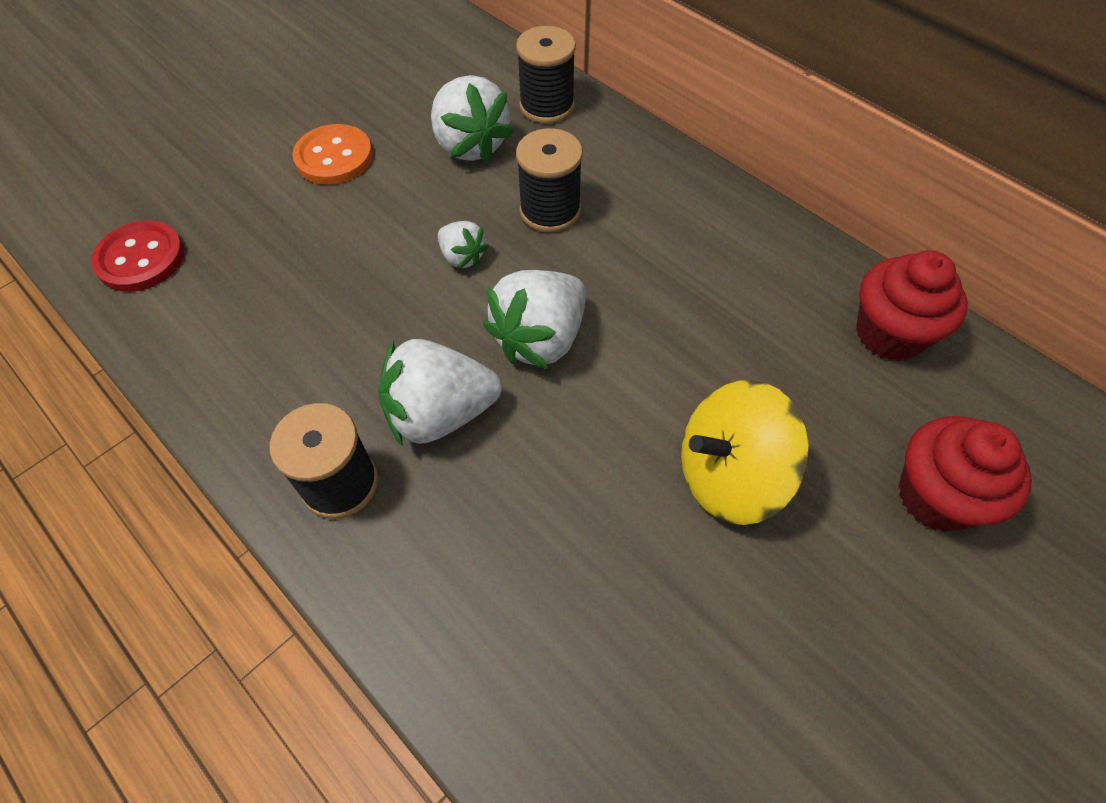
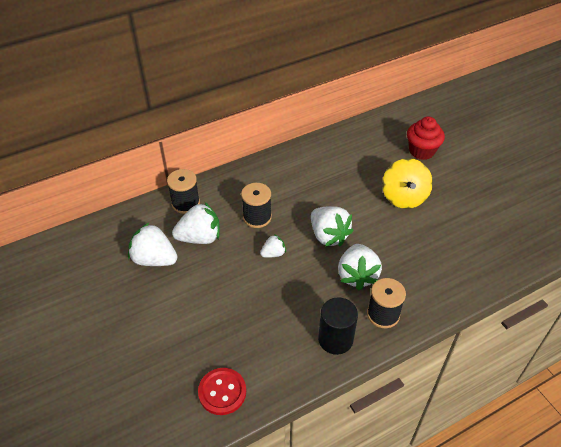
camera: 75 degrees left, 10 degrees down
(264, 404) = (335, 339): none -> black cylinder
(334, 157) = (181, 295): orange button -> none
(404, 105) = (154, 259): none -> white strawberry
(889, 334) = (356, 139): red cupcake -> none

